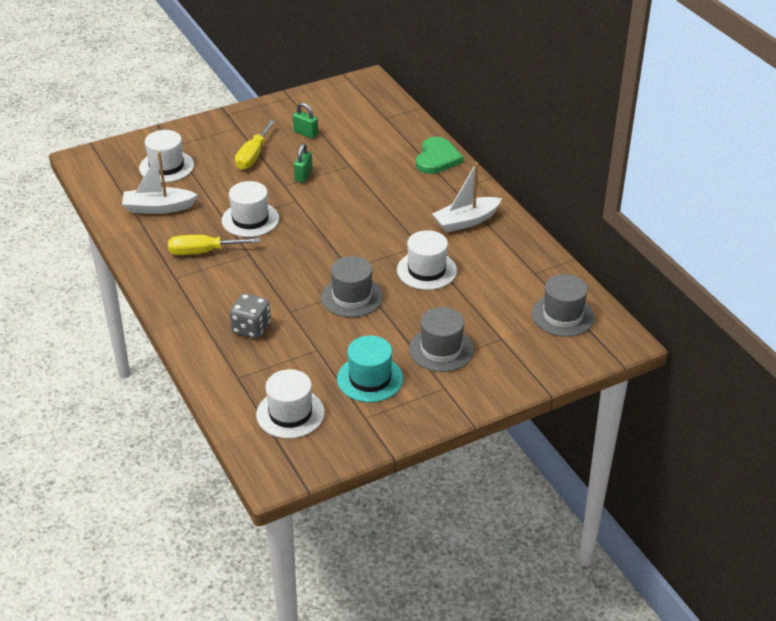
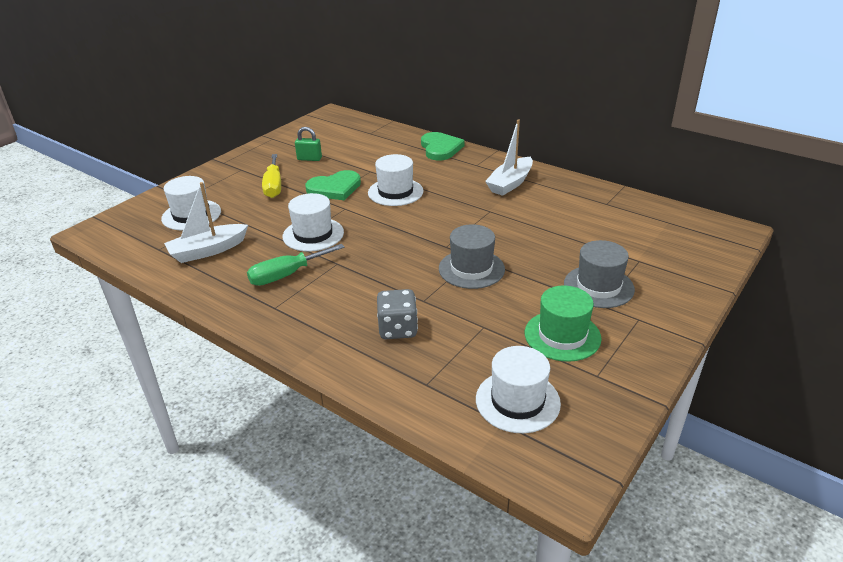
camera: 25 degrees left, 5 degrees down
(203, 252) = (286, 275): yellow screwdriver -> green screwdriver
(303, 175) = (335, 188): green padlock -> green heart
(370, 379) = (562, 335): turquoise hat -> green hat
(426, 270) = (516, 227): white hat -> white hat (395, 192)
(562, 315) = (665, 227): grey hat -> none

